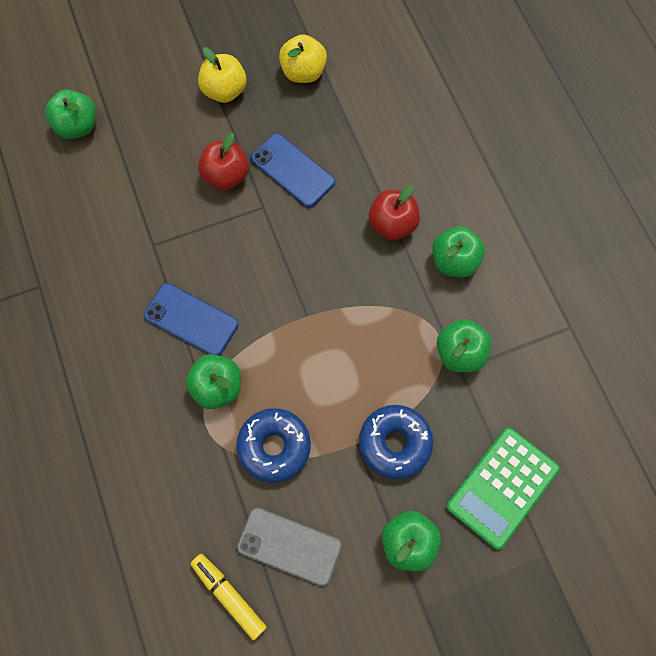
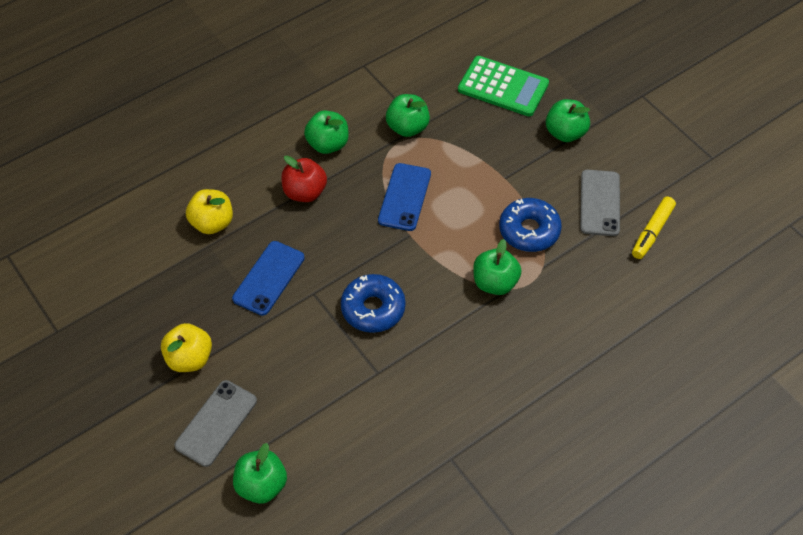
camera: 105 degrees left, 15 degrees down
(151, 102) = (216, 423): none -> grey phone
(191, 319) = (441, 319): blue phone -> blue phone (404, 197)
(226, 176) = (288, 331): red apple -> none
(303, 72) = (154, 295): yellow apple -> yellow apple (212, 223)
(394, 443) = (495, 154): blue donut -> blue donut (373, 308)

